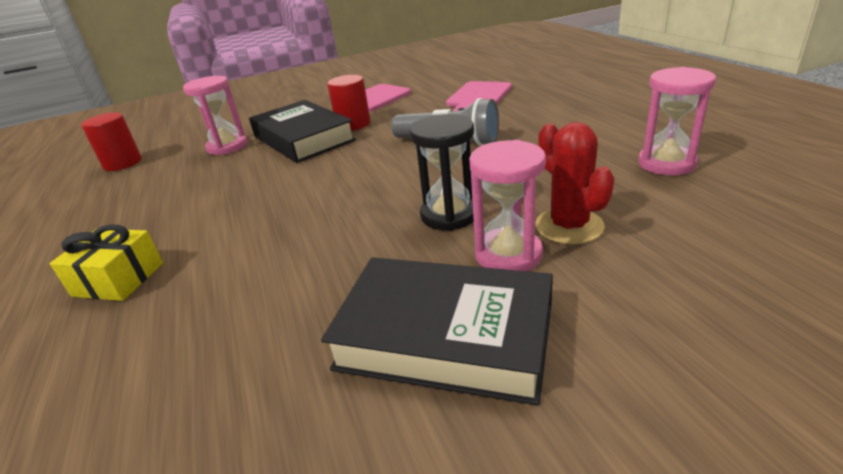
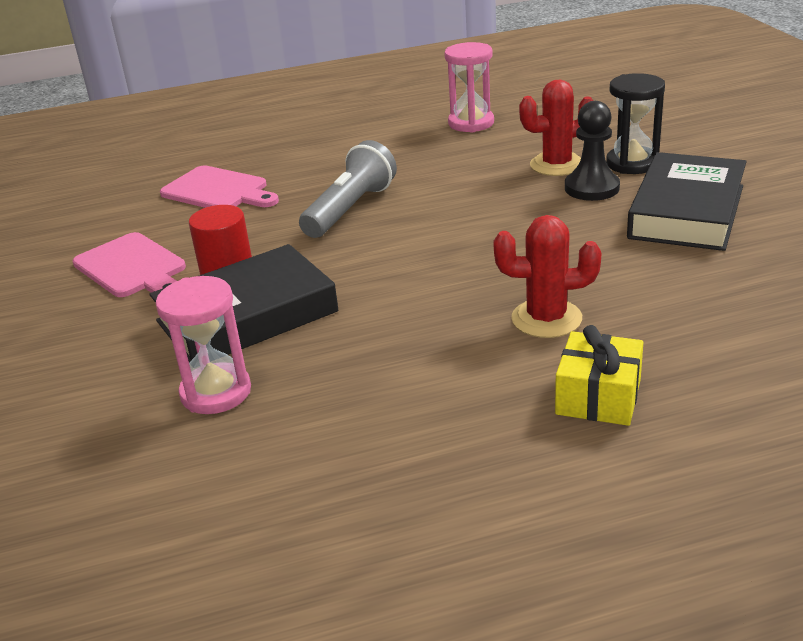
camera: 85 degrees left, 0 degrees up
(123, 163) = (189, 525): red cylinder -> none
(243, 246) = (546, 319): none -> red cactus
(449, 215) = (521, 210): black hourglass -> black hourglass (632, 163)
(508, 255) = (592, 188): pink hourglass -> black pawn

